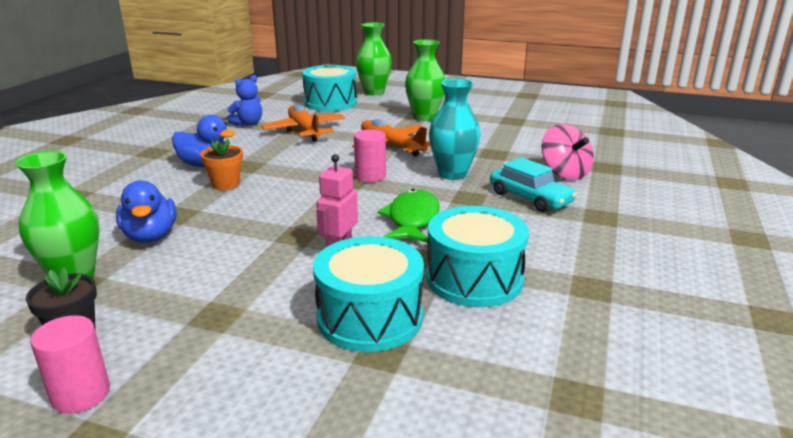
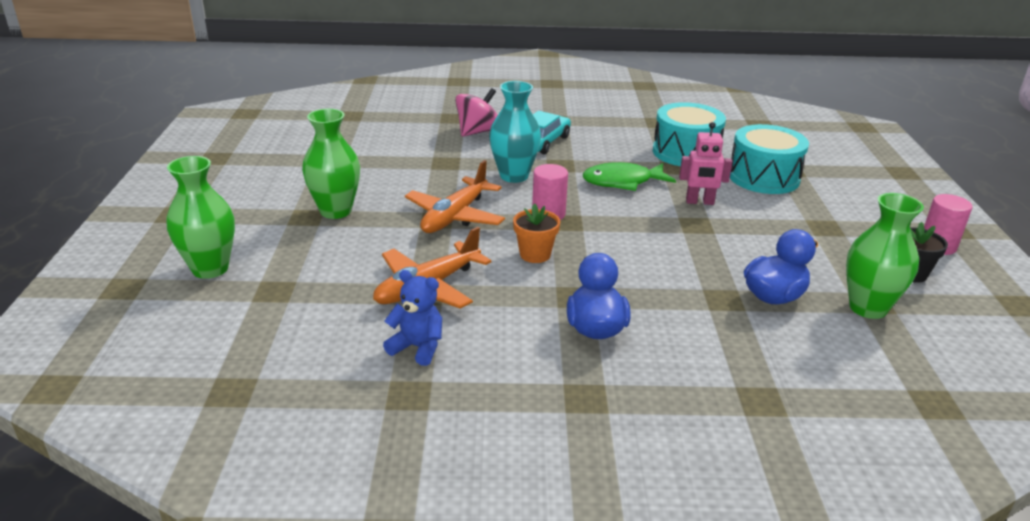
camera: 110 degrees left, 5 degrees up
(226, 184) = (635, 293): orange flower pot -> orange flower pot (535, 254)
(330, 103) = (281, 297): turquoise drum -> none

